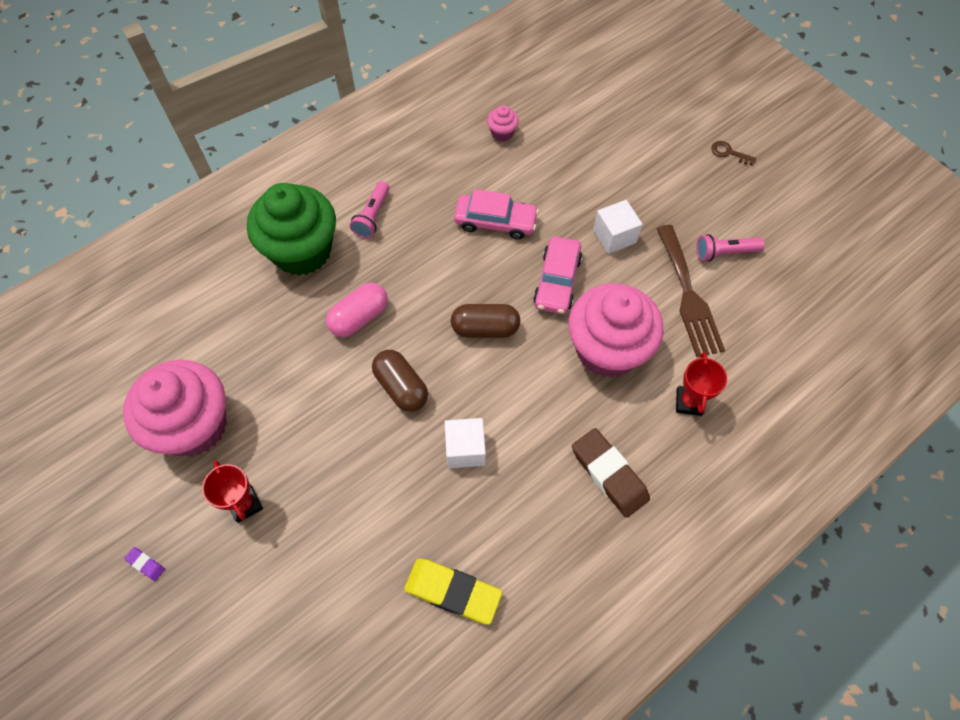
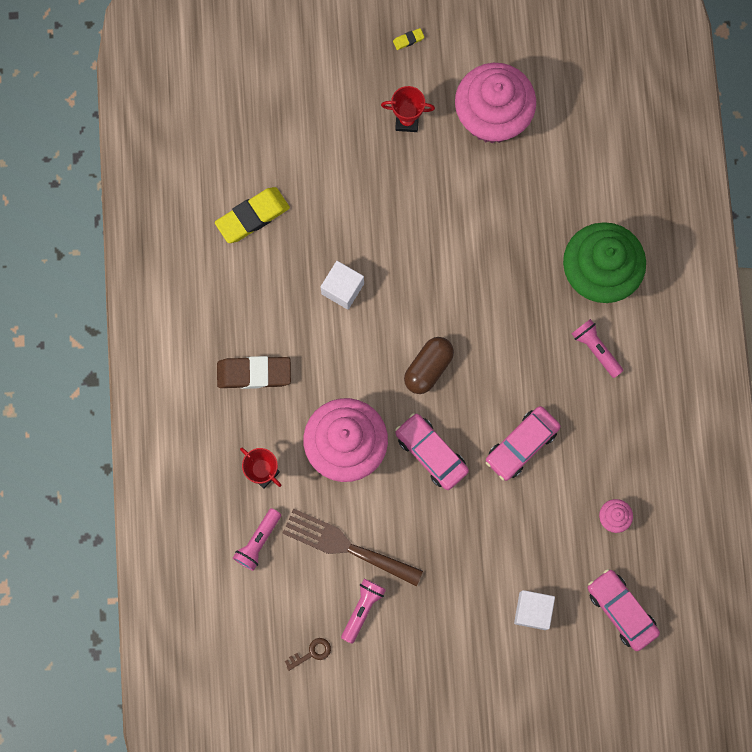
camera: 125 degrees right, 15 degrees up
(146, 564) = (408, 40): purple eraser -> yellow eraser
(359, 317) = (504, 281): pink capsule -> none
(401, 387) = (422, 275): brown capsule -> none
(566, 93) = (621, 610): none -> pink car
(614, 236) = (440, 531): white cube -> white cube (532, 611)
(729, 153) = (454, 702): brown key -> brown key (311, 653)
(748, 366) = (258, 541): none -> pink flashlight

